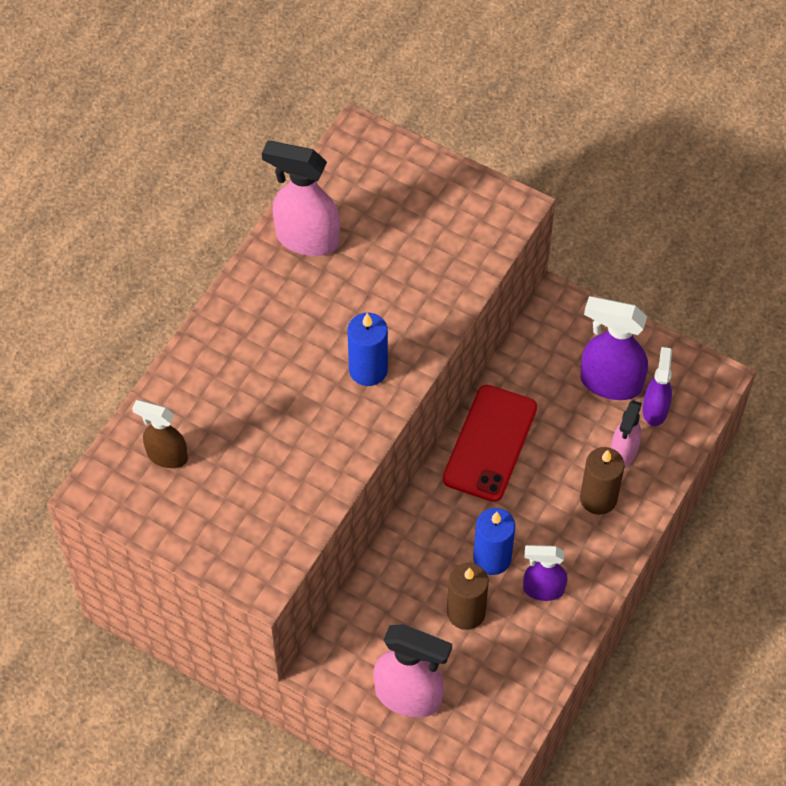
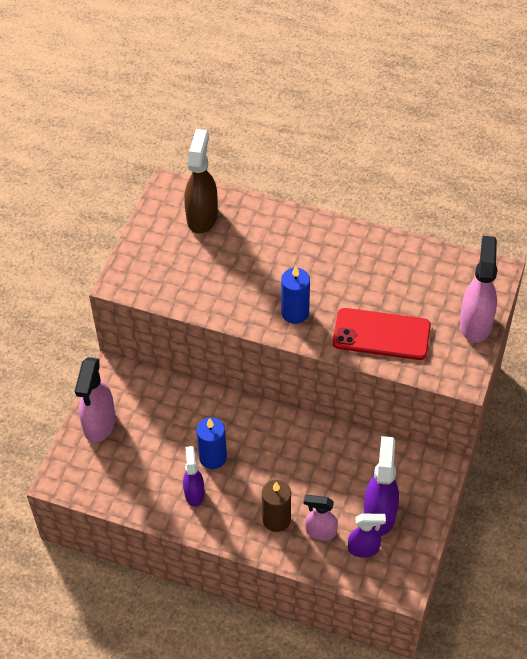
camera: 80 degrees right, 5 degrees down
(166, 456) = (202, 217): brown spray bottle -> brown spray bottle, size x1.61
(306, 239) = (394, 258): pink spray bottle -> pink spray bottle (475, 323)
(466, 612) = (167, 448): brown candle -> none
(490, 443) = (306, 442): red phone -> red phone (381, 334)

